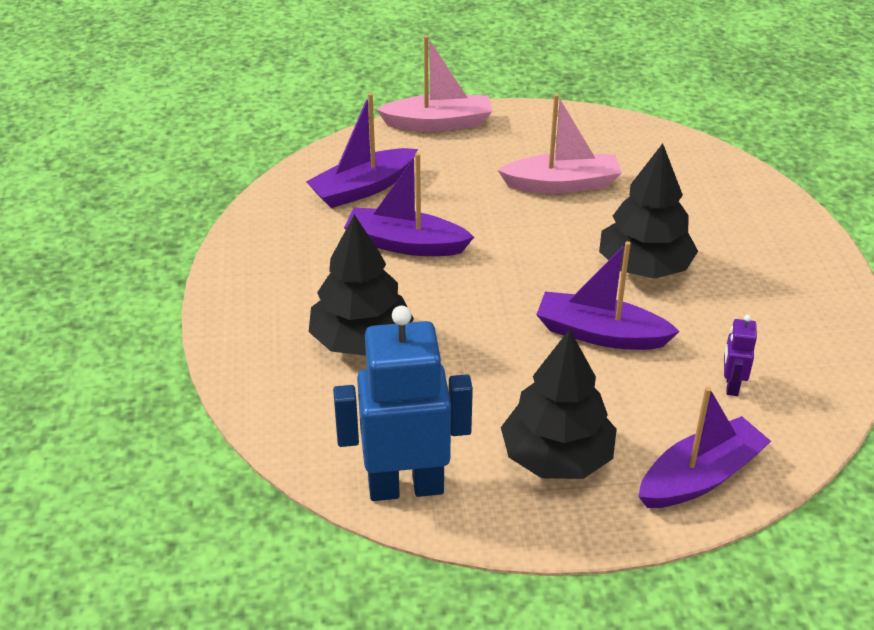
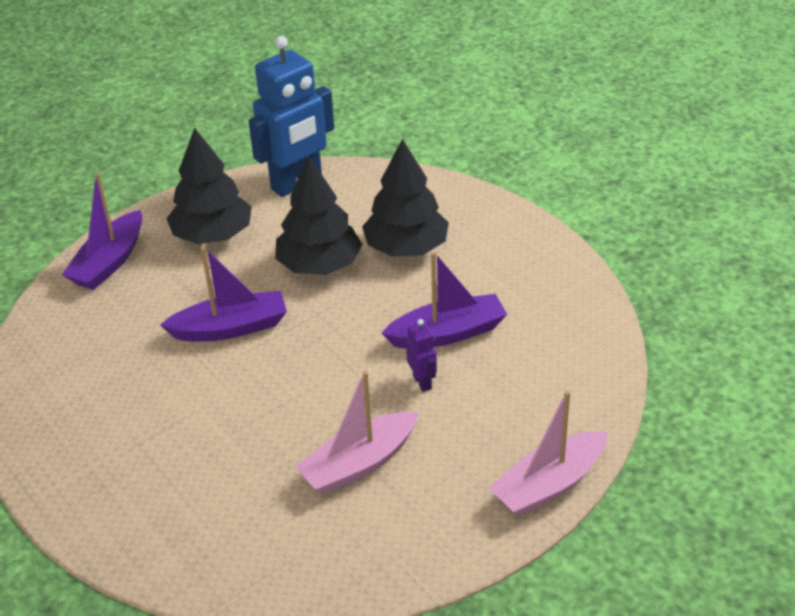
camera: 150 degrees right, 0 degrees up
(363, 188) = (539, 369): purple boat -> none
(644, 267) = (225, 405): black tree -> black tree (319, 265)
(731, 385) = (108, 331): purple robot -> purple robot (422, 382)

